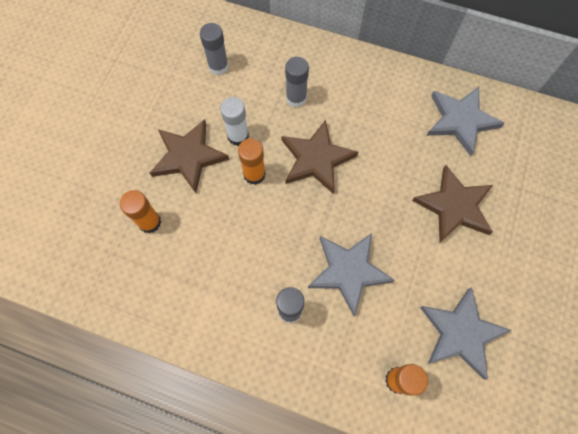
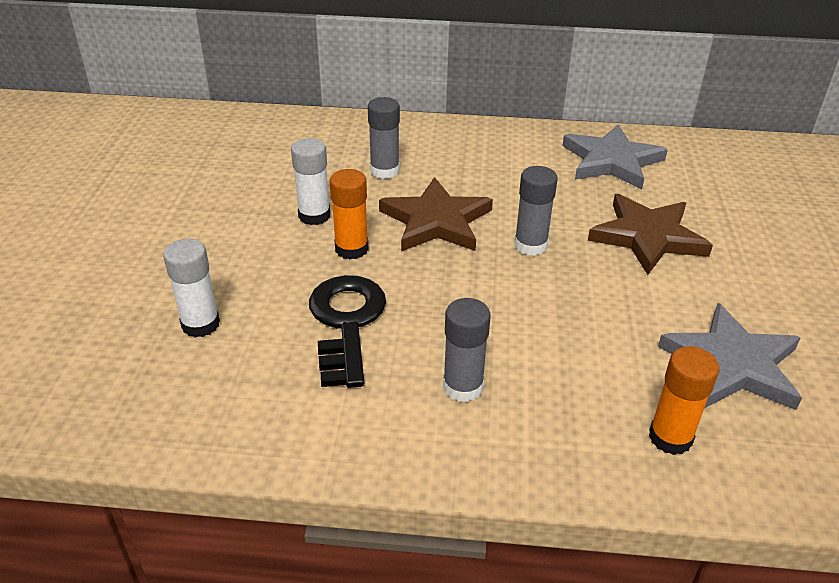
camera: 15 degrees left, 30 degrees down
(149, 222) = (200, 324): orange glue stick -> white glue stick
(188, 157) = (245, 246): brown star -> none
(218, 66) = (265, 157): grey glue stick -> grey glue stick (530, 245)
(235, 242) = (346, 323): none -> black key
(348, 271) = (533, 326): grey star -> none

